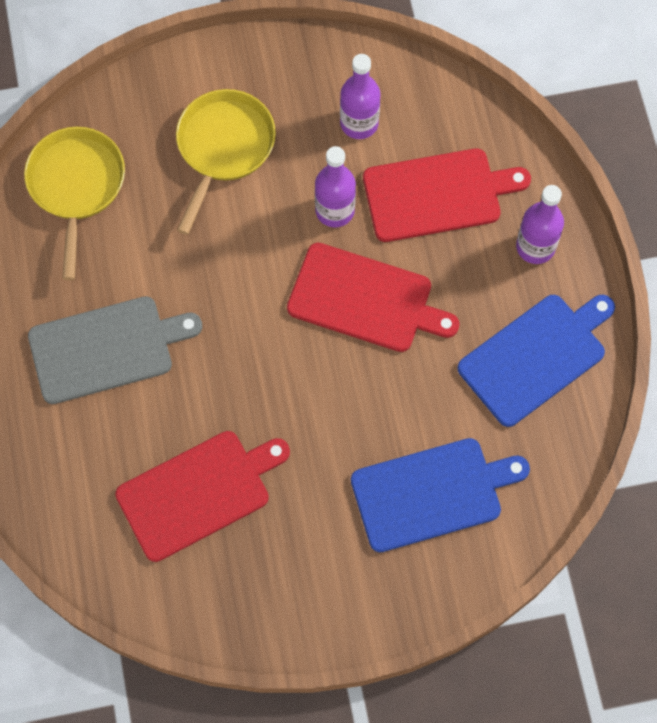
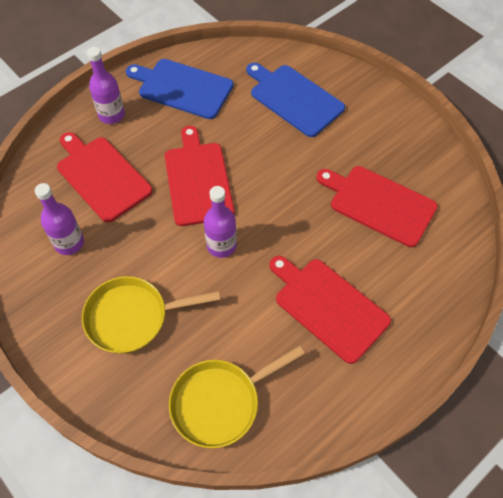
camera: 120 degrees left, 10 degrees down
(106, 348) = (328, 307): grey cutting board -> red cutting board
(335, 210) = (145, 225): purple bottle -> purple bottle (221, 245)

